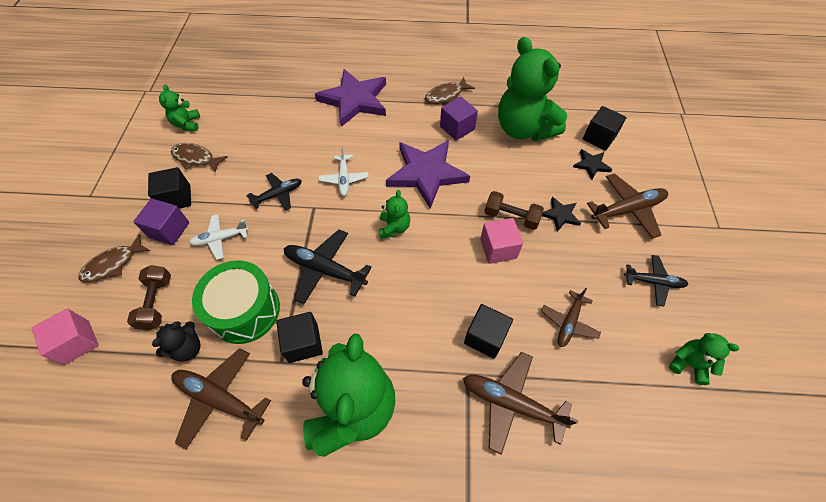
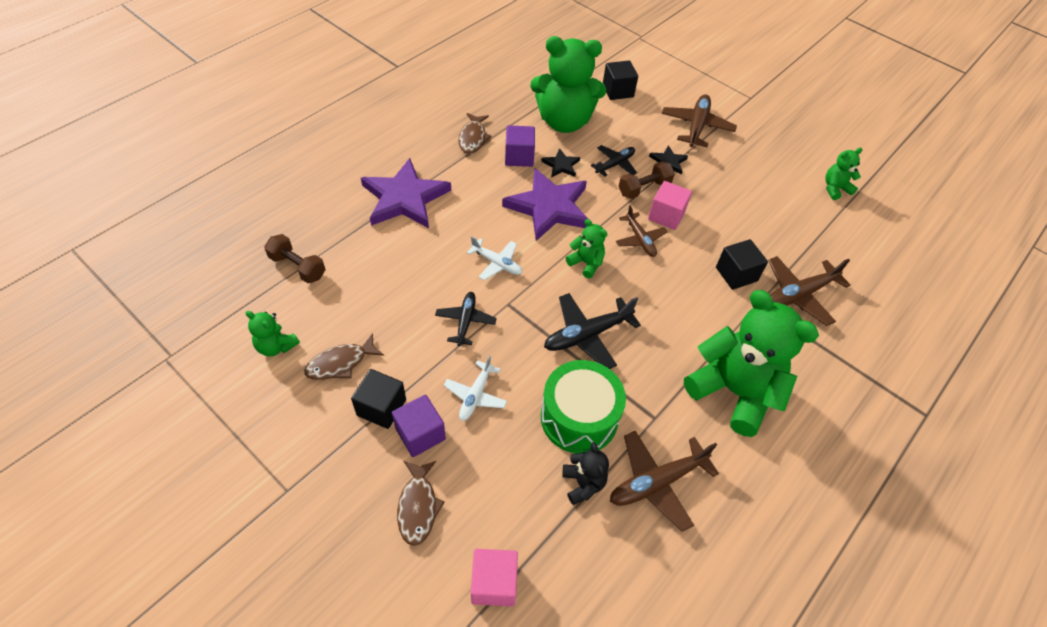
camera: 55 degrees left, 5 degrees down
(156, 302) = (506, 487): brown dumbbell -> brown dumbbell (298, 267)
(303, 343) = (649, 391): black cube -> none
(569, 322) = (761, 222): brown plane -> brown plane (640, 239)
(591, 165) = (639, 113): black star -> black star (561, 165)
(653, 282) = (765, 159): black plane -> black plane (615, 164)

